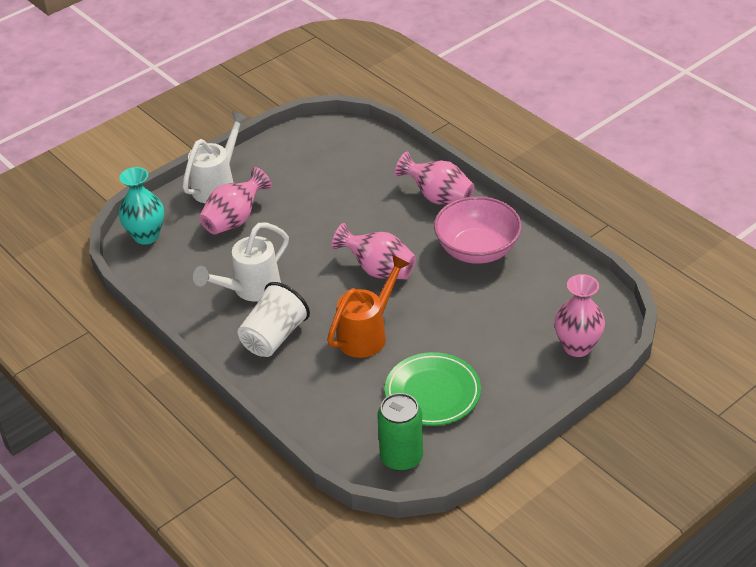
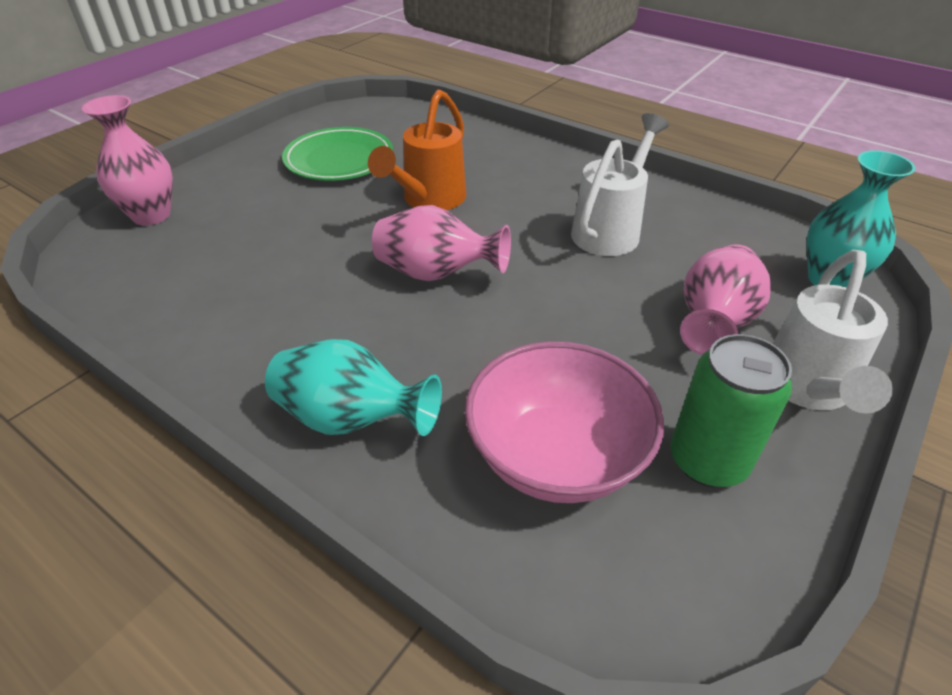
camera: 165 degrees right, 0 degrees up
(274, 337) = (545, 186): white cup -> none
(401, 457) = (366, 117): green can -> green can (708, 461)
(438, 197) = (351, 419): pink vase -> turquoise vase
(477, 250) = (276, 322): pink bowl -> pink bowl (556, 456)

